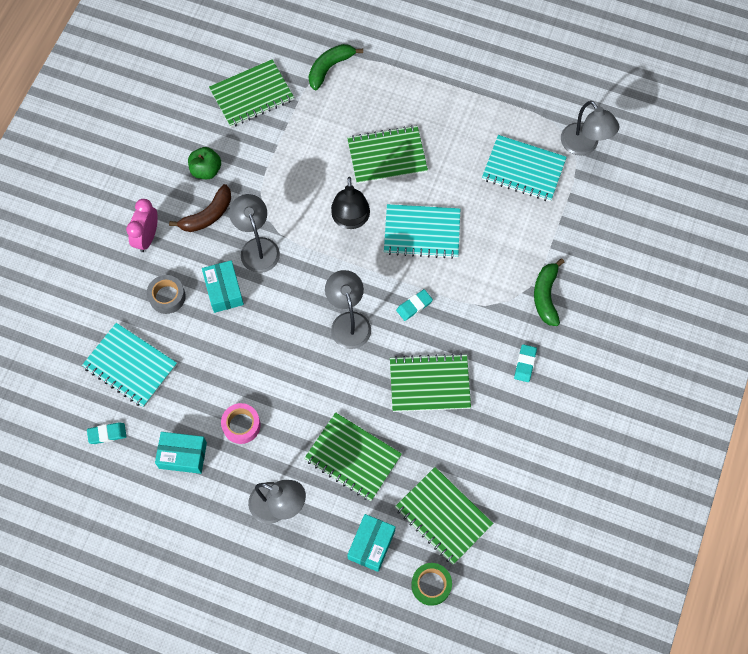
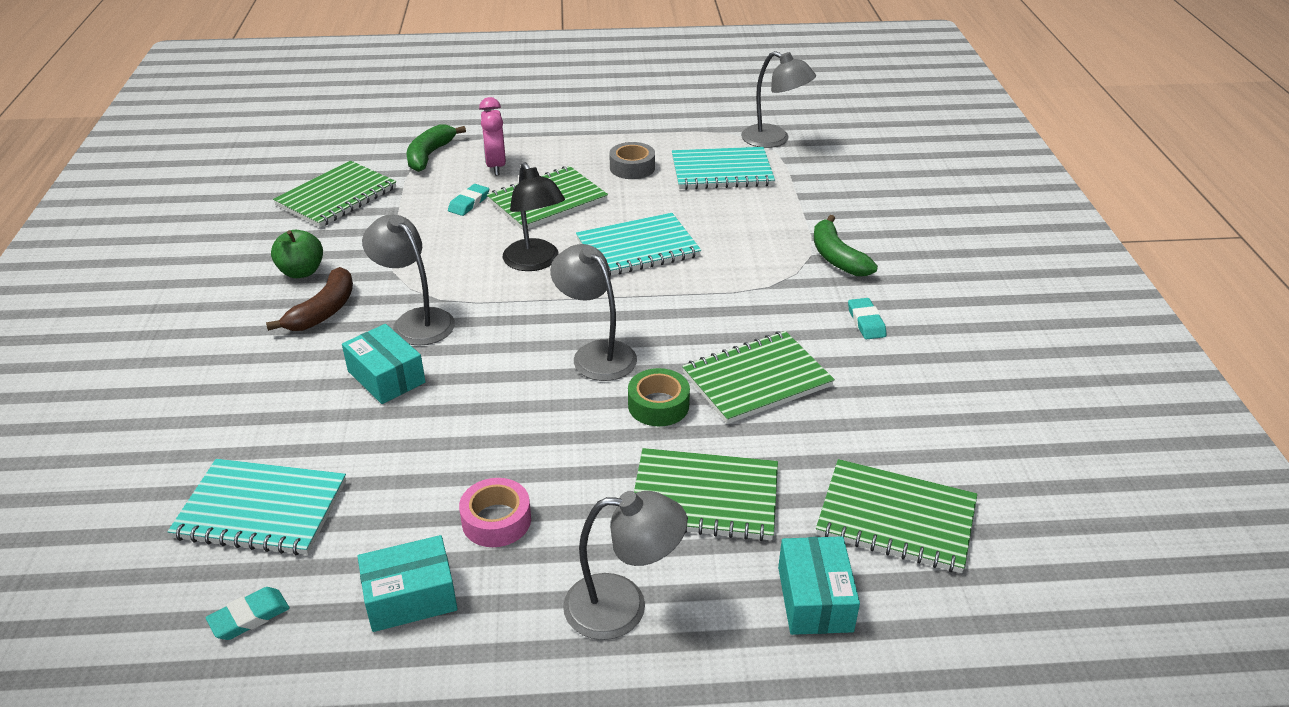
camera: 25 degrees left, 30 degrees down
(147, 237) = (235, 357): pink clock -> pink clock (495, 166)
(167, 297) = (295, 409): grey tape -> grey tape (632, 168)
(414, 306) = (677, 313): turquoise eraser -> turquoise eraser (469, 203)
(431, 585) = (952, 616): green tape -> green tape (658, 405)

